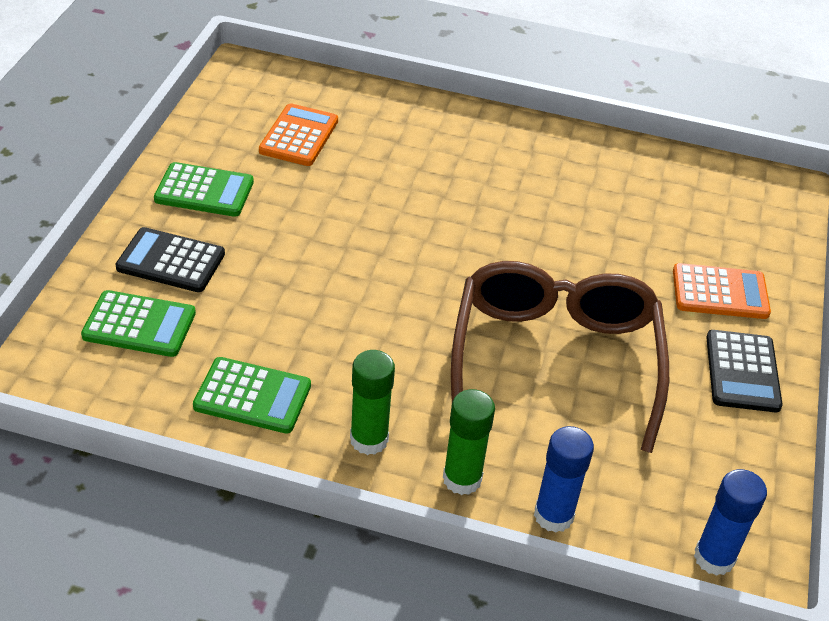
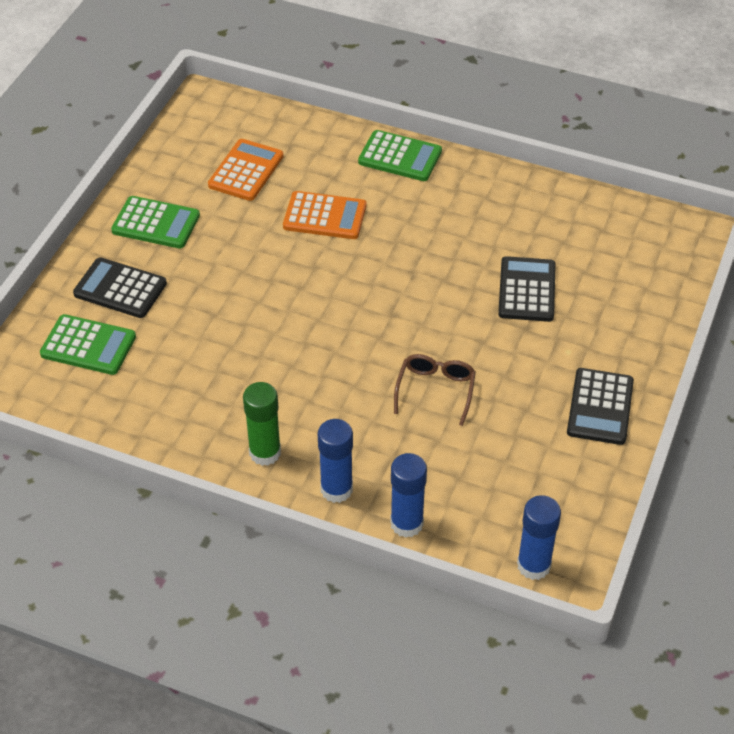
camera: 10 degrees right, 5 degrees up
(252, 396) = (174, 411): green calculator -> green calculator (400, 157)
(462, 479) = (336, 489): green glue stick -> blue glue stick
(554, 361) = (435, 391): brown glasses -> brown glasses, size x0.43
(631, 250) = (527, 290): none -> black calculator
(720, 292) = (599, 333): orange calculator -> orange calculator (324, 216)

